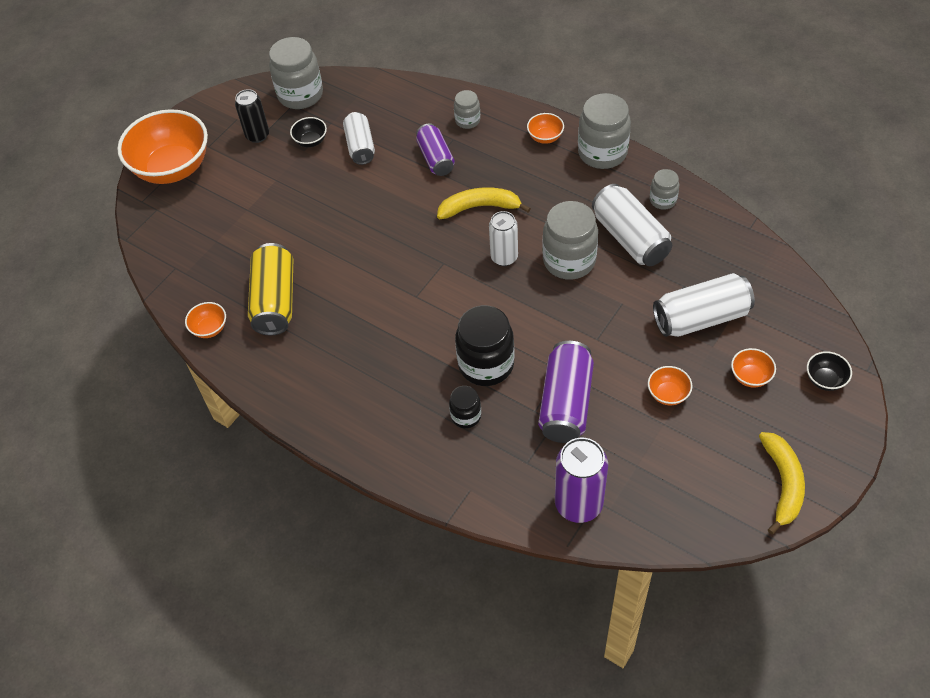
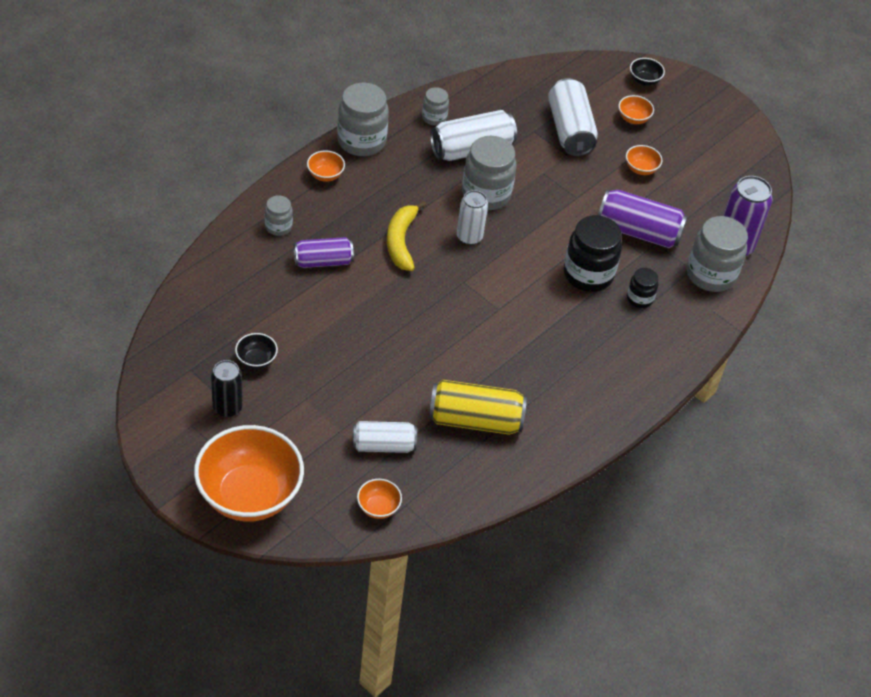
camera: 90 degrees left, 5 degrees down
(209, 328) = (497, 480): orange bowl -> orange bowl (378, 507)
(300, 95) = (176, 359): grey jar -> grey jar (710, 274)
(360, 146) = (282, 319): white can -> white can (383, 445)
(782, 483) = (731, 130): yellow banana -> none

